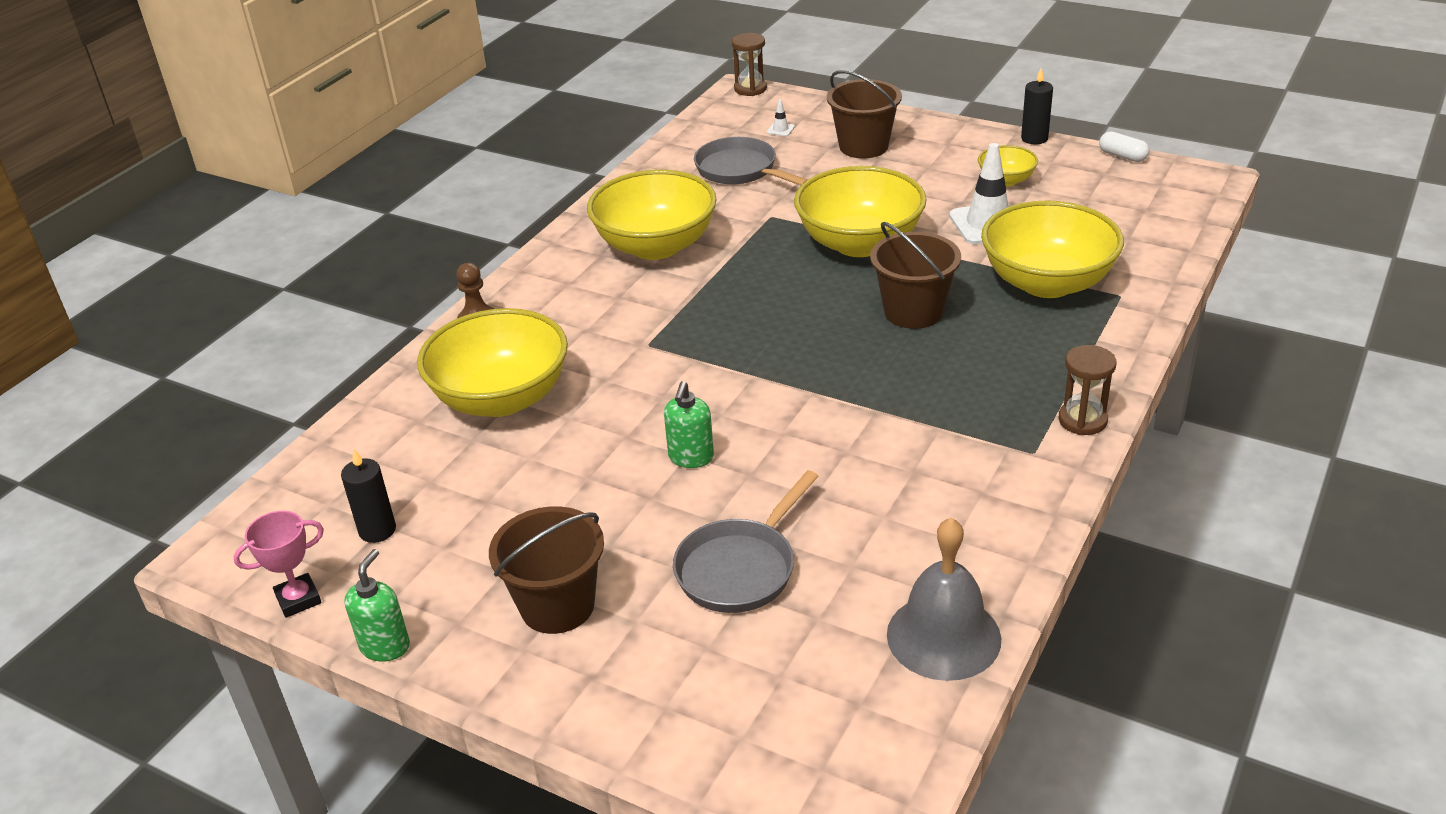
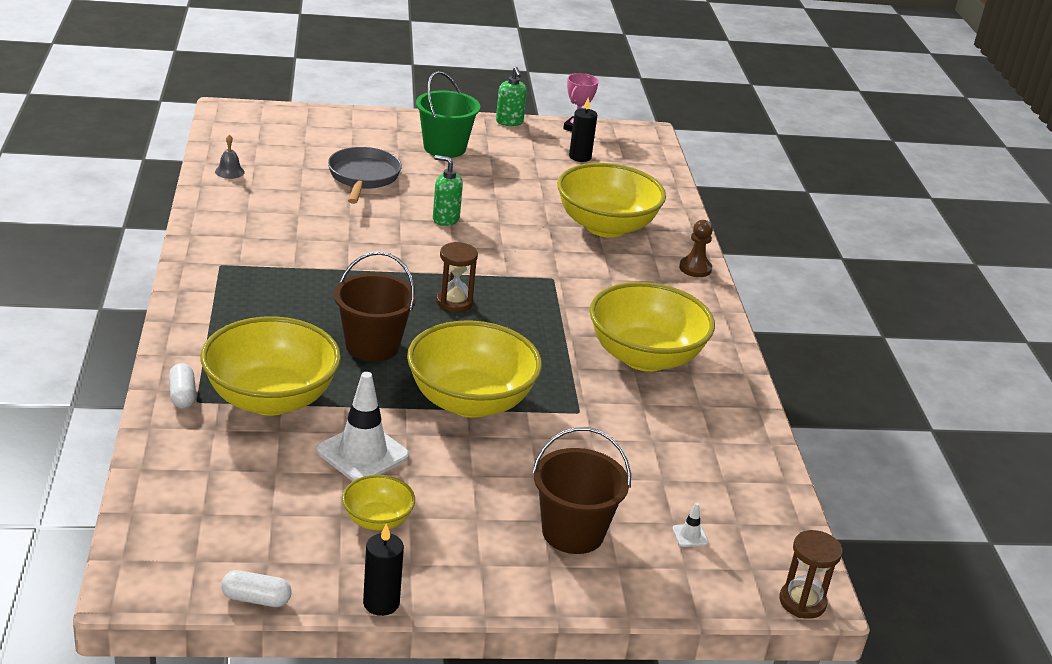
camera: 140 degrees right, 5 degrees down
(557, 606) = (444, 148): brown bucket -> green bucket
(691, 458) = (445, 219): green soap dispenser -> green soap dispenser turned 45 degrees counterclockwise
(740, 170) = (667, 462): grey pan -> none
(943, 636) = (229, 171): grey bell -> grey bell, size x0.44
(1082, 420) = (193, 291): brown hourglass -> brown hourglass (454, 302)
(1133, 303) = (182, 395): none -> white capsule

